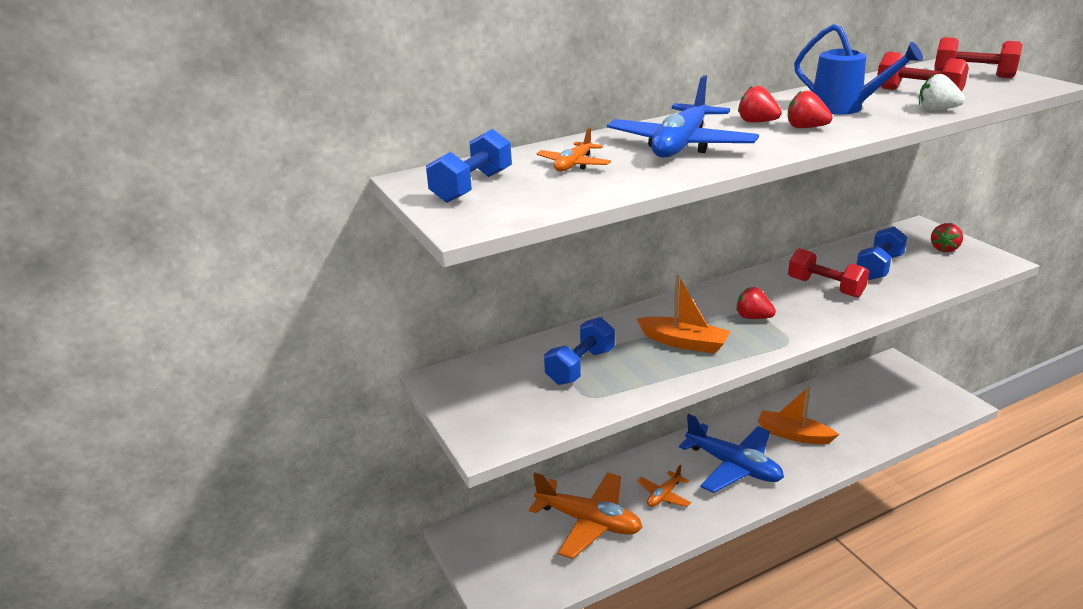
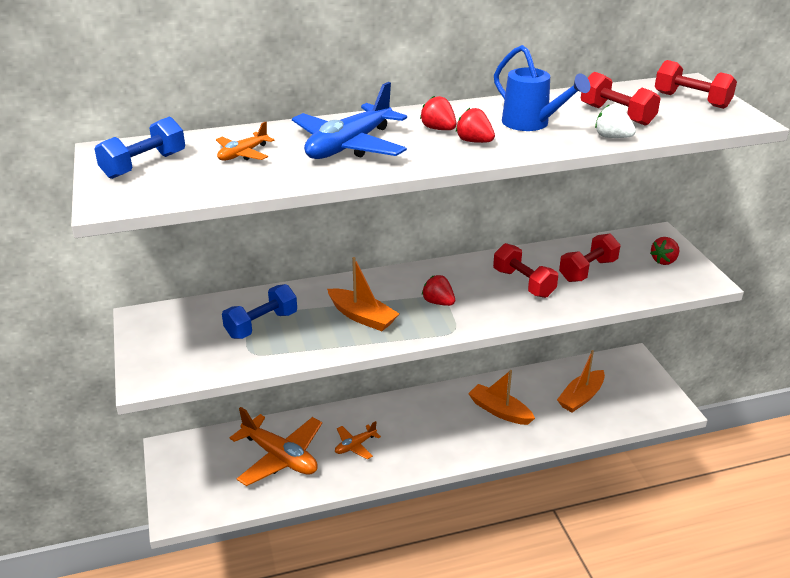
camera: 10 degrees right, 5 degrees up
(733, 466) = (429, 430): blue plane -> none
(866, 408) = (581, 397): none -> orange boat
(879, 267) = (587, 270): blue dumbbell -> red dumbbell

